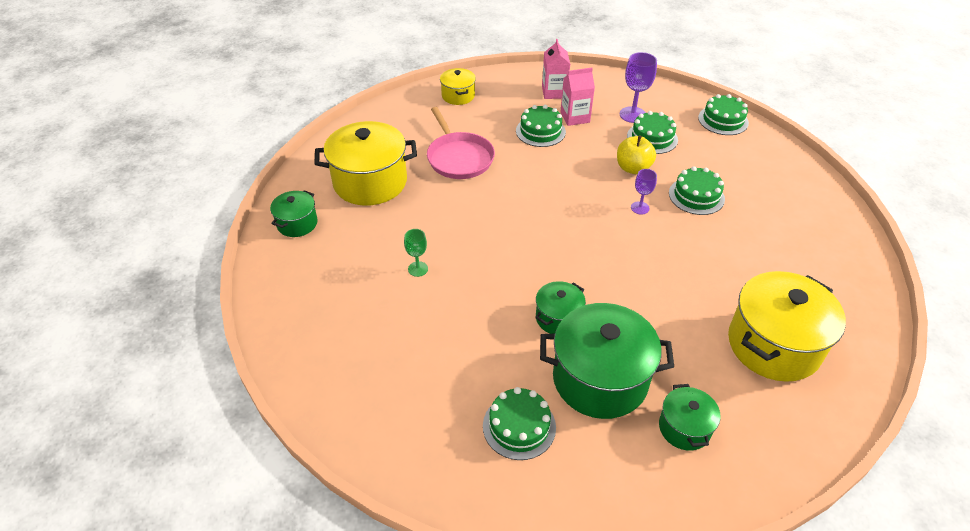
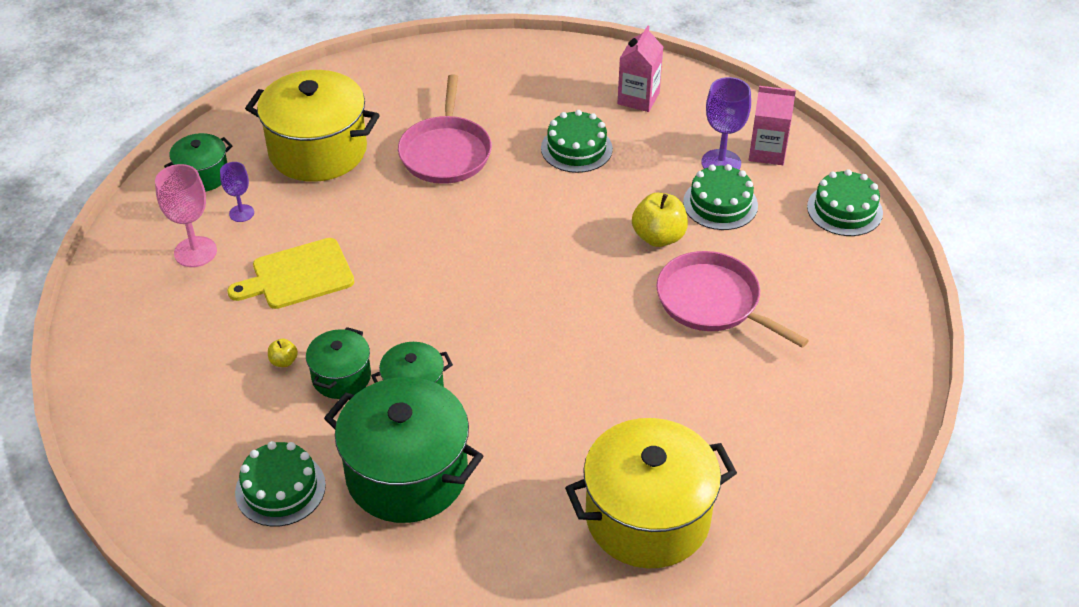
camera: 25 degrees right, 0 degrees up
(329, 278) = (195, 252): none -> pink goblet
(418, 269) = (298, 275): green goblet -> yellow cutting board
(452, 332) = (284, 361): none -> yellow apple
(458, 96) = (507, 67): yellow pot -> none
(575, 117) = (638, 143): pink carton -> pink carton (767, 152)
(640, 208) = (623, 292): purple goblet -> purple goblet (241, 213)
(684, 428) = (459, 563): green pot -> green pot (341, 377)
(696, 196) = (712, 301): green cake -> pink pan

